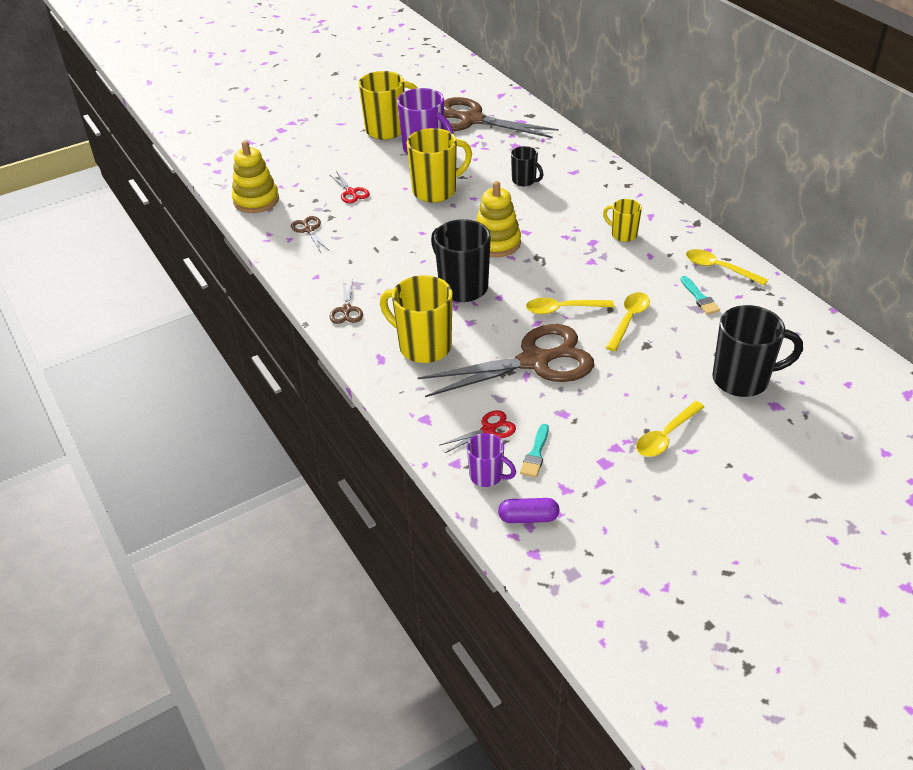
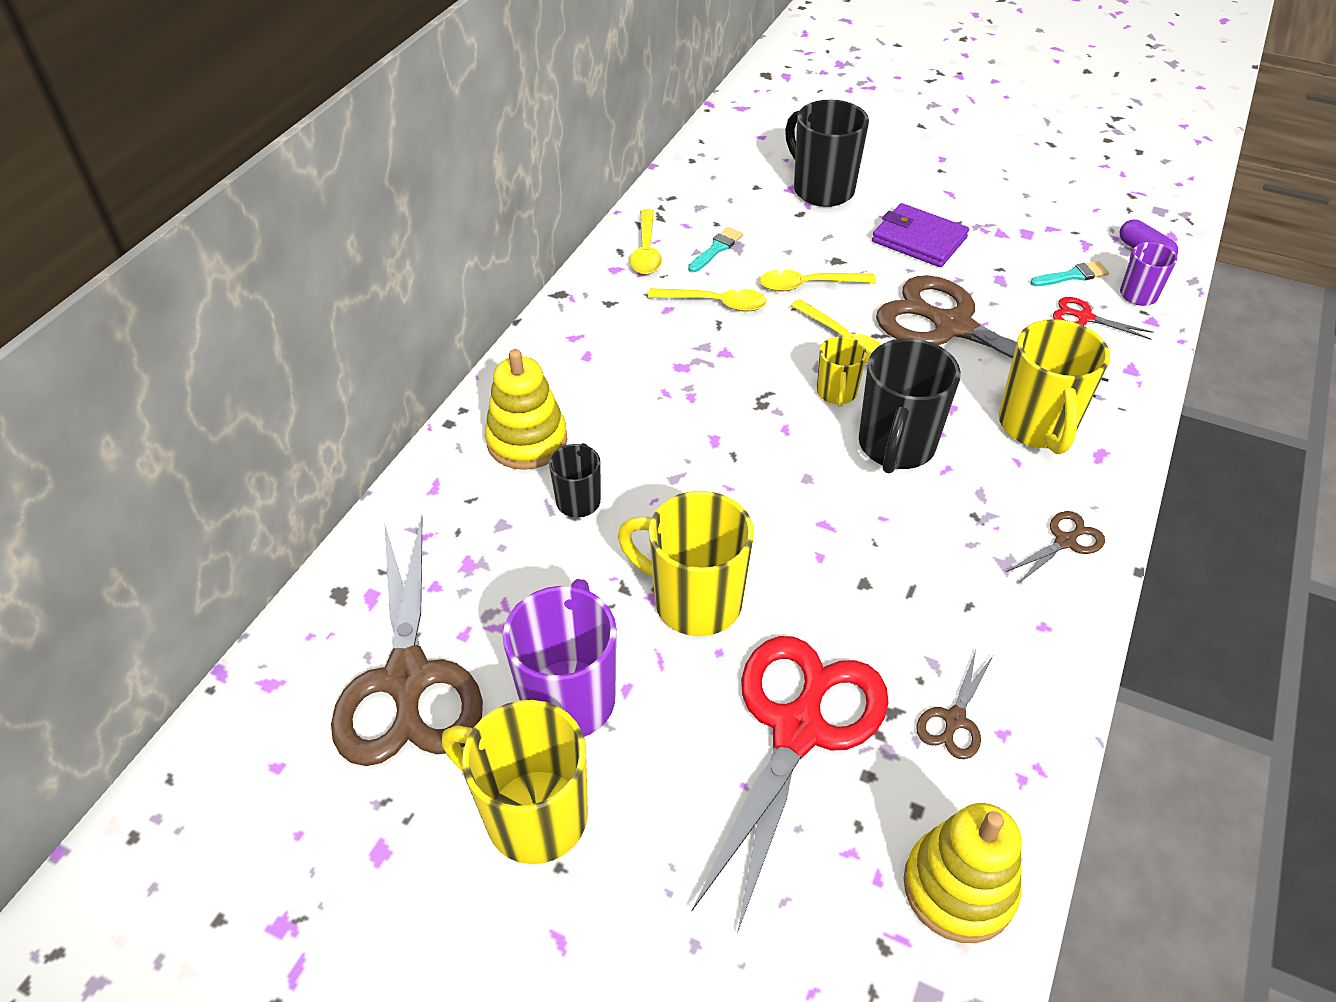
camera: 125 degrees left, 5 degrees up
(351, 192) = (798, 729): red scissors -> red scissors, size x2.35
(496, 243) = (768, 458): yellow stacking toy -> yellow stacking toy (527, 441)
(623, 234) = (640, 346): yellow mug -> yellow mug (836, 393)
(640, 397) = (919, 240): none -> purple wallet
(666, 436) = (950, 210): yellow spoon -> yellow spoon (715, 303)

